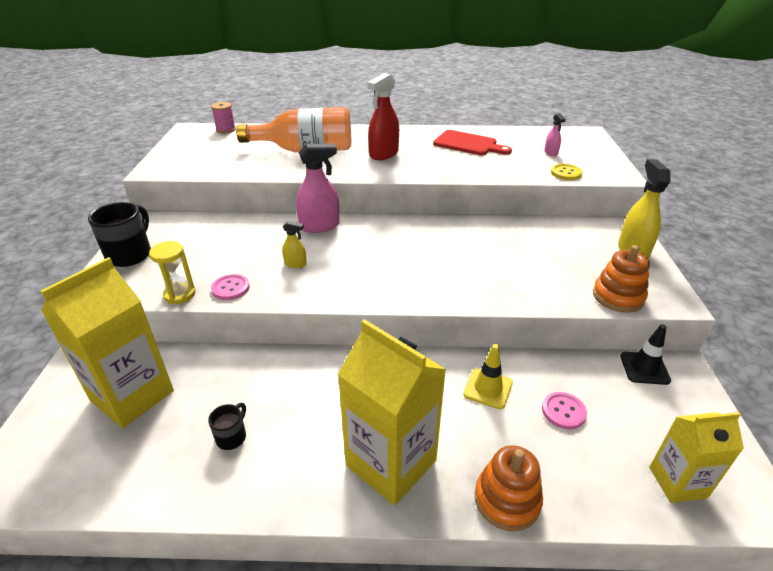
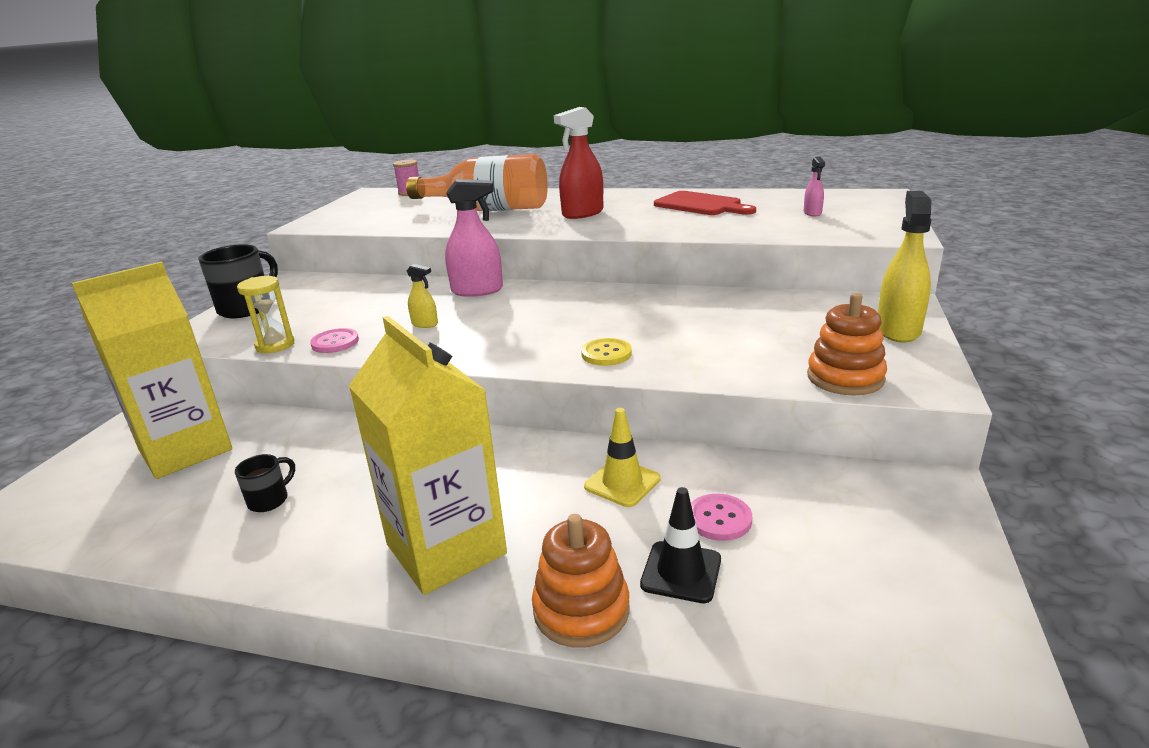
camera: 15 degrees right, 10 degrees down
(566, 173) = (820, 232): yellow button -> yellow button (606, 354)
(644, 368) = (873, 481): black traffic cone -> black traffic cone (681, 572)
(677, 482) = (859, 624): yellow carton -> none

